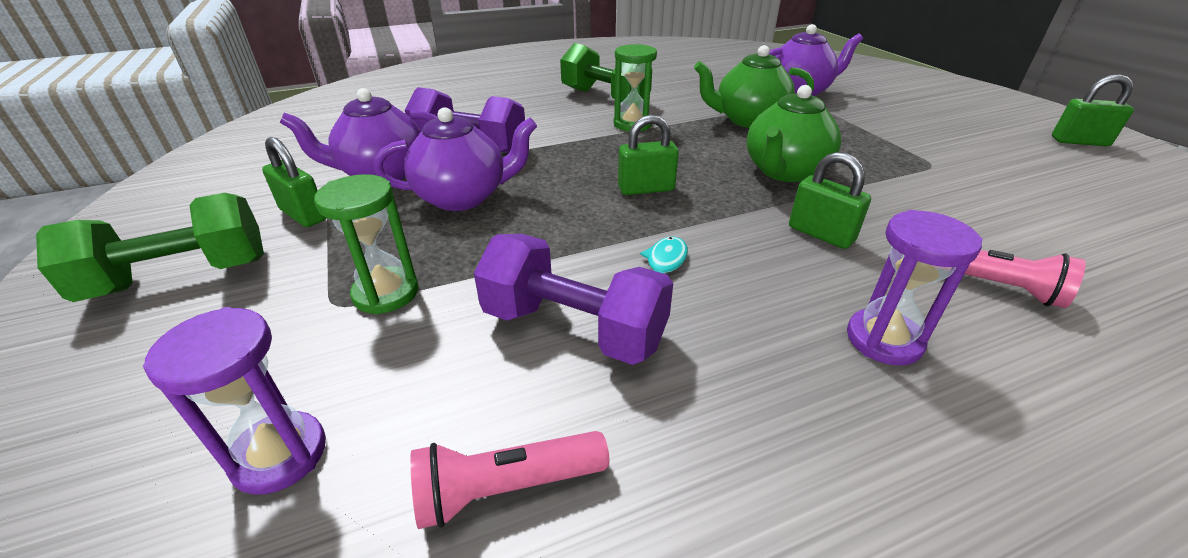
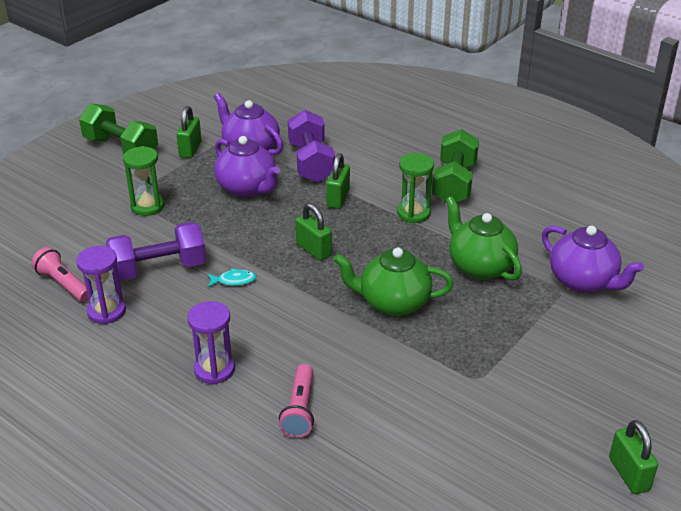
camera: 60 degrees right, 0 degrees up
(280, 455) = (50, 229): purple hourglass -> purple hourglass (106, 311)
(574, 328) = (158, 269): purple dumbbell -> purple dumbbell turned 75 degrees clockwise
(821, 234) = (311, 333): green padlock -> green padlock (338, 198)

